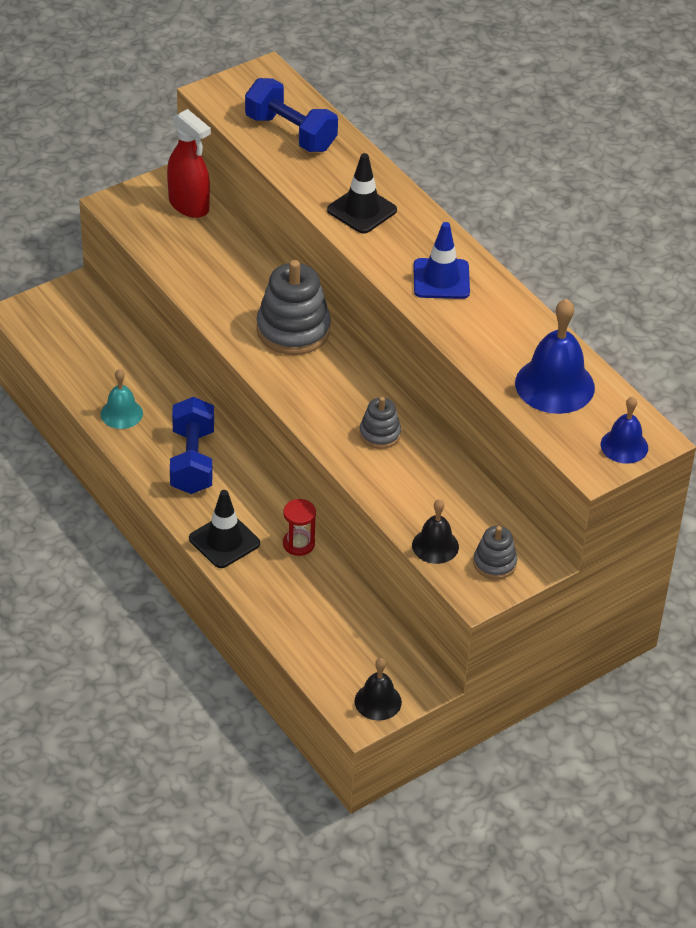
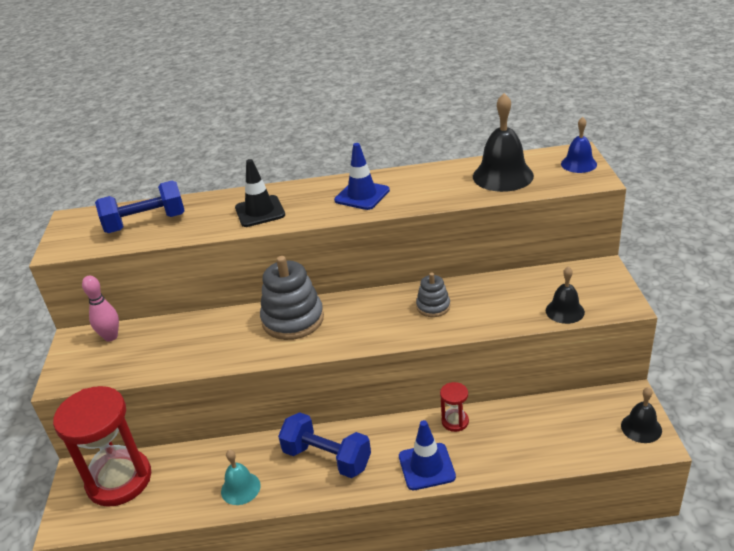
camera: 55 degrees left, 10 degrees down
(83, 323) = (119, 480): none -> red hourglass
(189, 205) = (111, 337): red spray bottle -> pink bowling pin
(224, 541) = (426, 466): black traffic cone -> blue traffic cone
(494, 563) = (595, 288): grey stacking toy -> none
(554, 385) = (503, 176): blue bell -> black bell

